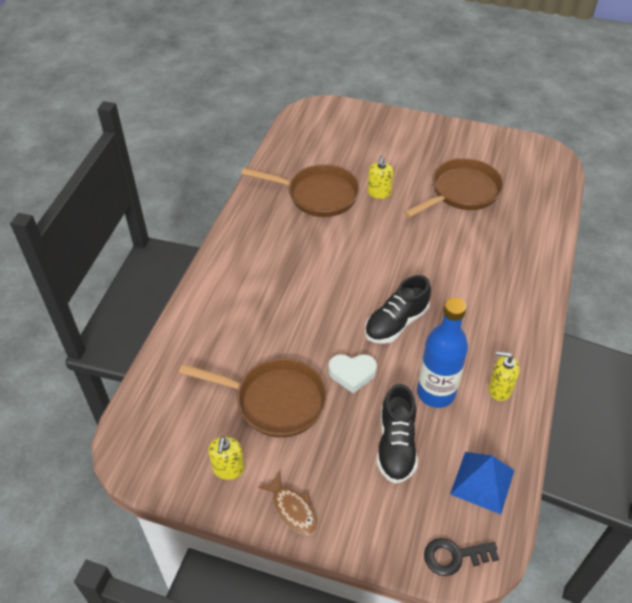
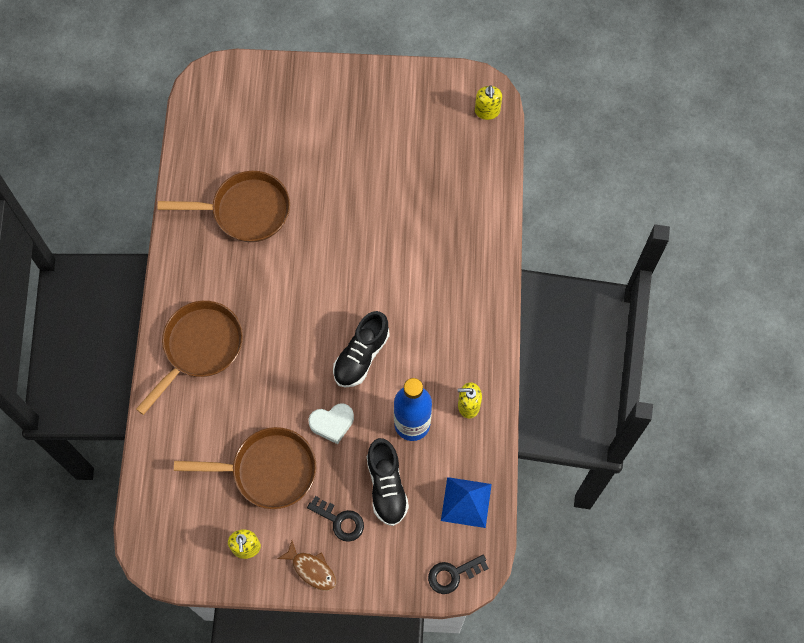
camera: 15 degrees left, 20 degrees up
(337, 467) = (340, 521): none -> black key
(379, 193) = (310, 191): yellow soap dispenser -> yellow soap dispenser (487, 111)
(461, 192) = (397, 170): brown pan -> brown pan (200, 347)

